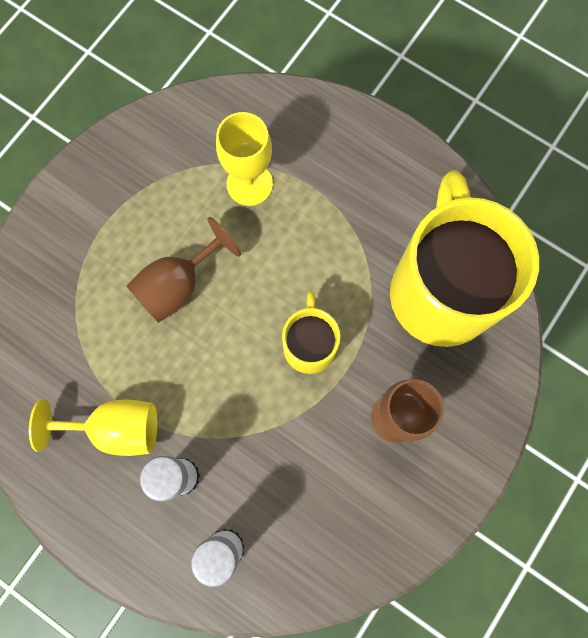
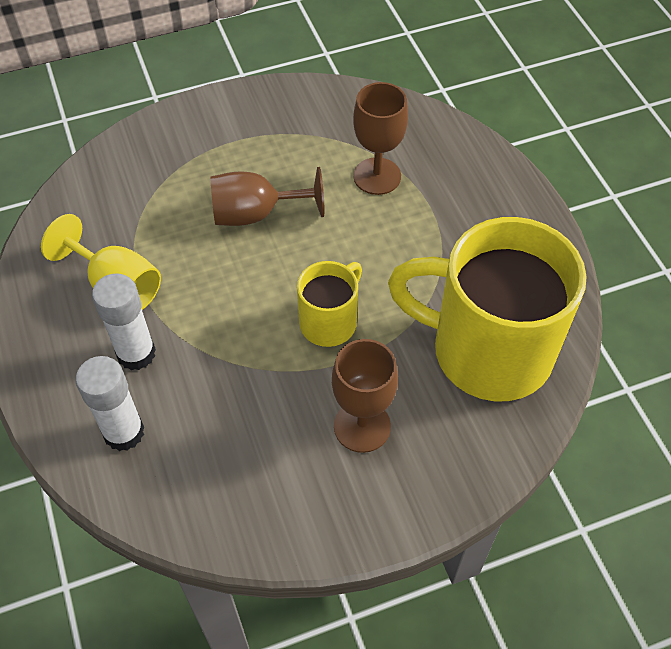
camera: 35 degrees right, 20 degrees down
(249, 184) = (377, 176): yellow goblet -> brown goblet
(441, 290) = (487, 350): yellow mug -> yellow mug turned 105 degrees counterclockwise

